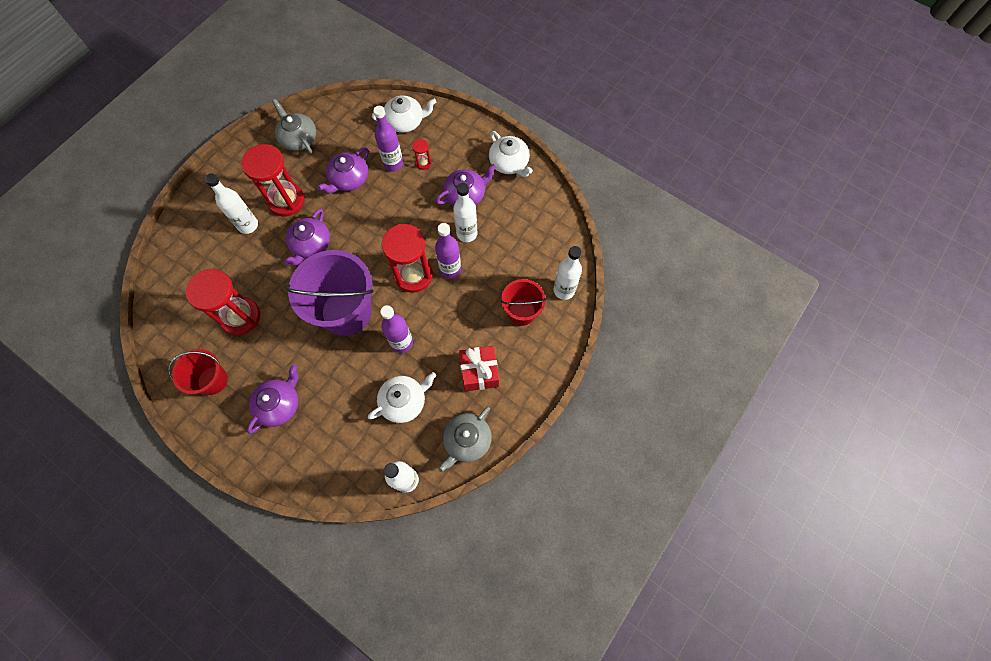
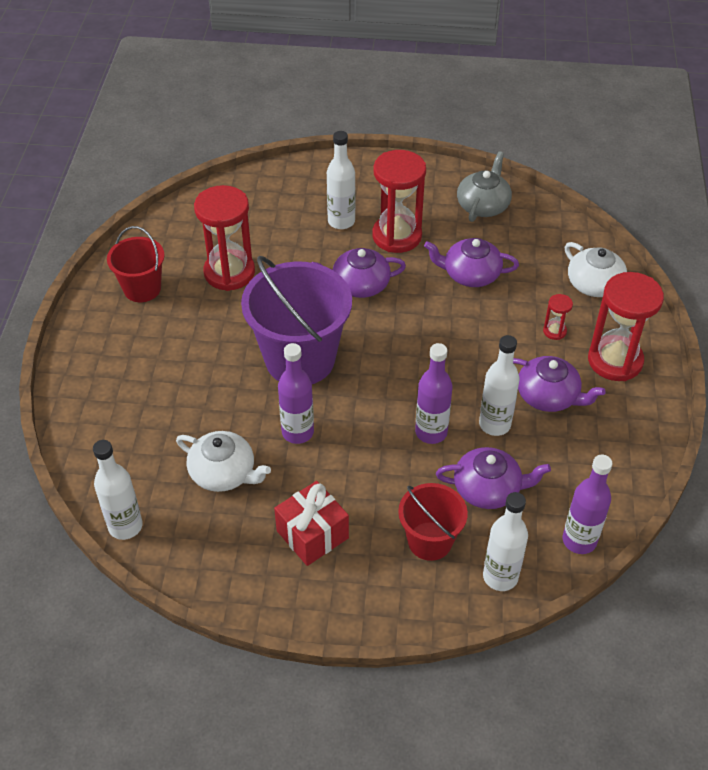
camera: 60 degrees right, 20 degrees down
(279, 404) = (149, 358): purple teapot -> purple teapot (488, 489)
(393, 164) = (527, 303): purple bottle -> purple bottle (579, 540)
(413, 275) = (394, 398): red hourglass -> red hourglass (615, 361)
(467, 441) = (212, 566): grey teapot -> none
(509, 163) = (637, 419): white teapot -> none

